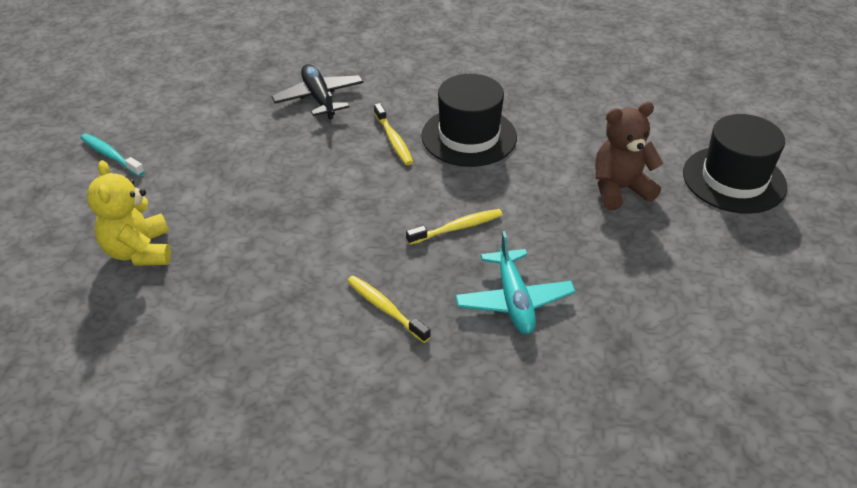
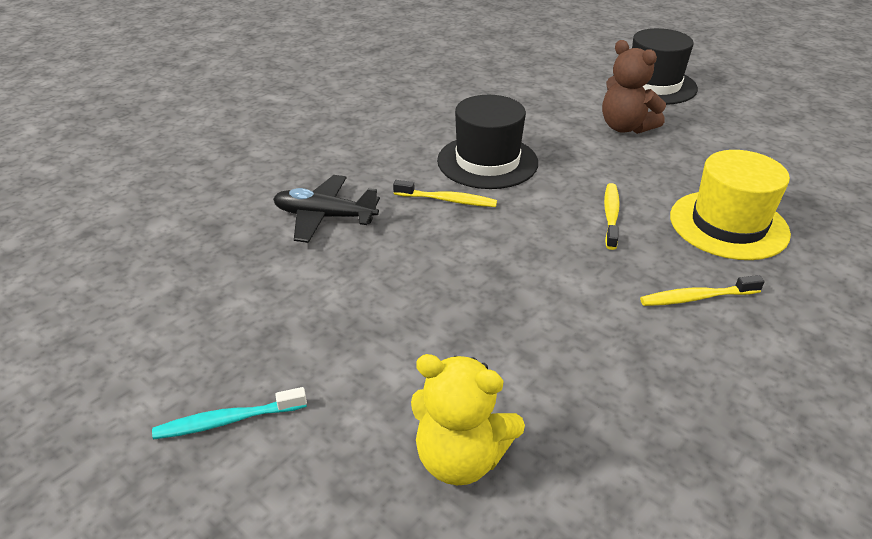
camera: 55 degrees left, 5 degrees down
(513, 300) = (728, 225): turquoise plane -> yellow hat
(619, 189) = (625, 127): brown teddy bear -> brown teddy bear turned 60 degrees counterclockwise

